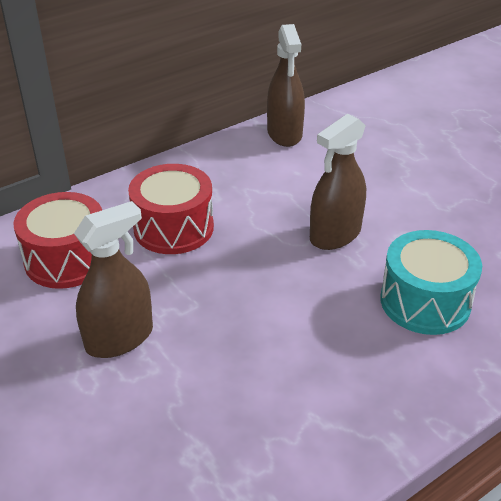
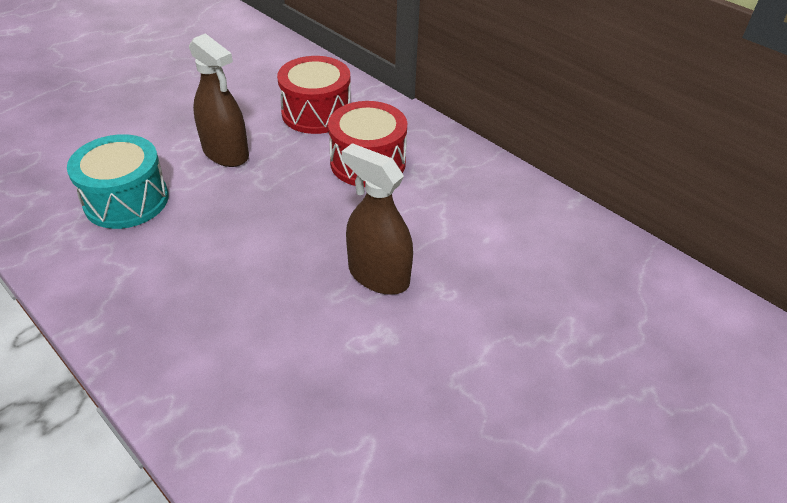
camera: 80 degrees right, 5 degrees up
(284, 134) = (562, 224): brown spray bottle -> none
(425, 301) = (274, 353): turquoise drum -> turquoise drum (126, 200)

